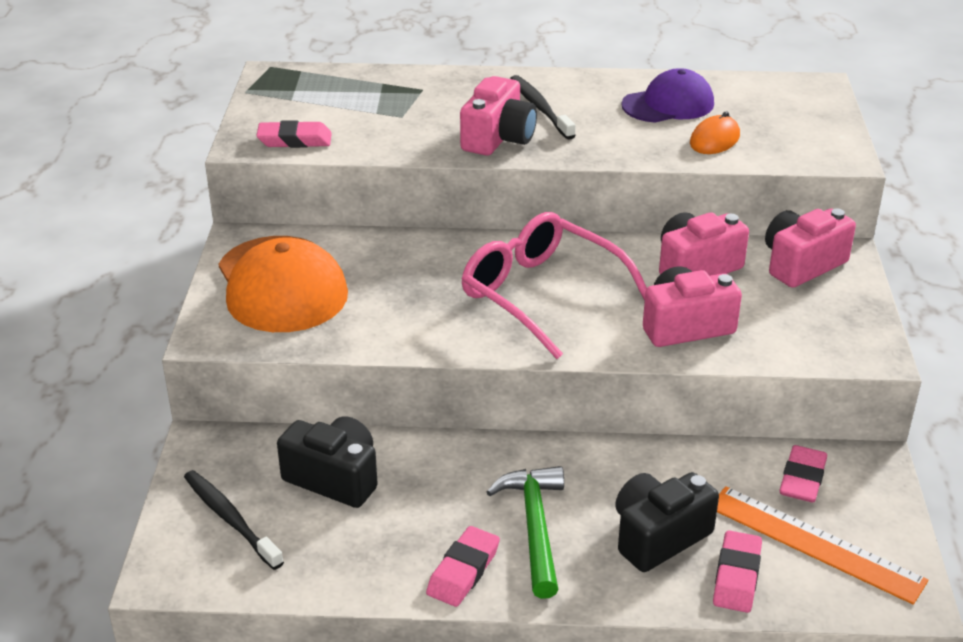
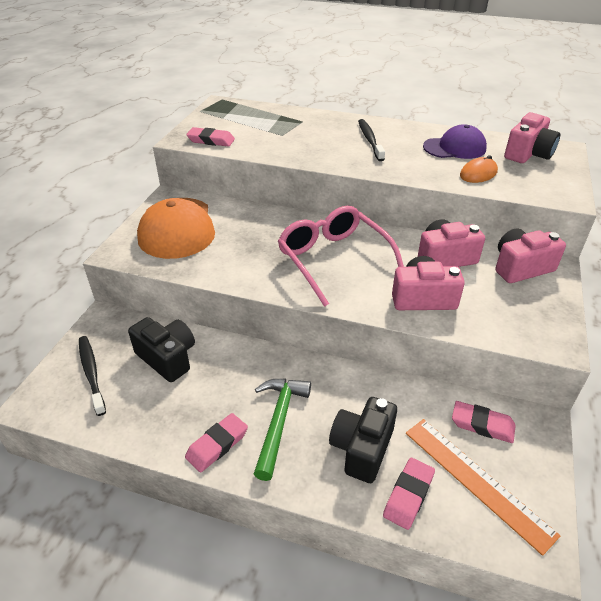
camera: 15 degrees right, 5 degrees up
(498, 138) = (334, 155): pink camera -> pink camera (528, 154)
(658, 536) = (362, 448): black camera -> black camera turned 45 degrees counterclockwise
(802, 479) = (482, 425): pink eraser -> pink eraser turned 75 degrees clockwise

